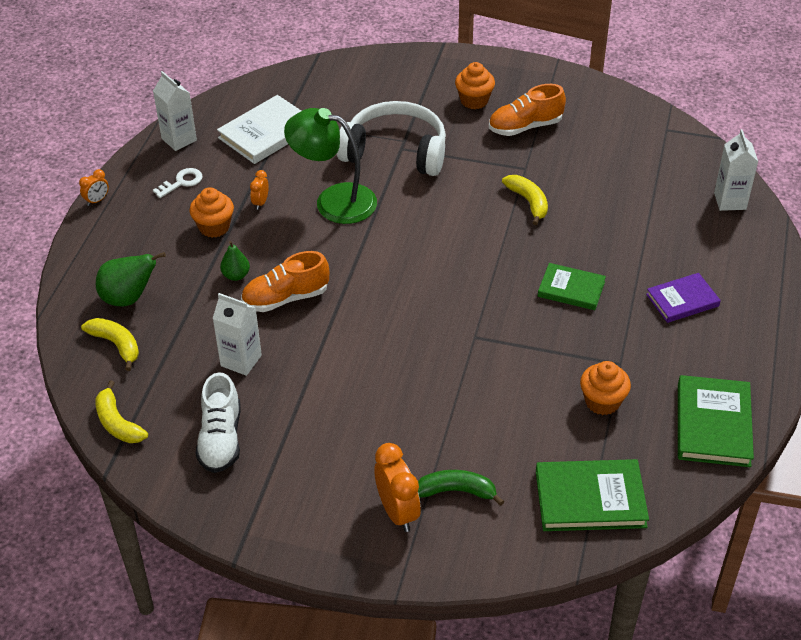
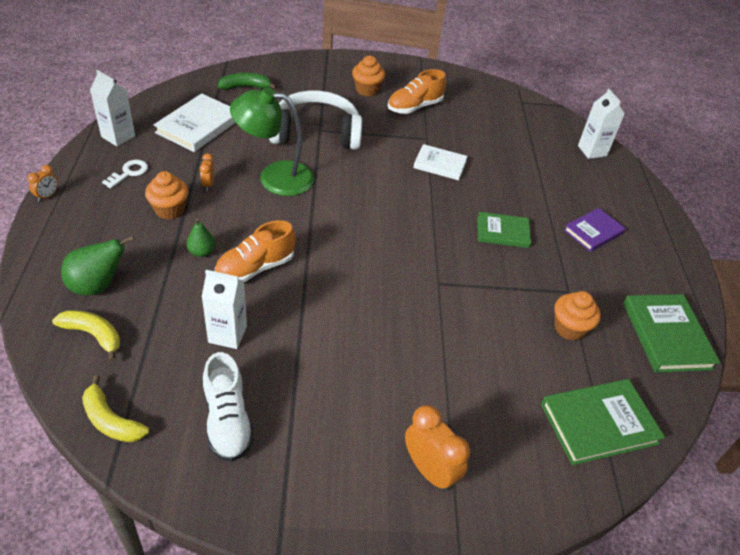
camera: 20 degrees left, 0 degrees up
(456, 491) = (477, 437): green banana -> green banana (245, 87)
(528, 202) = (440, 164): yellow banana -> white book

